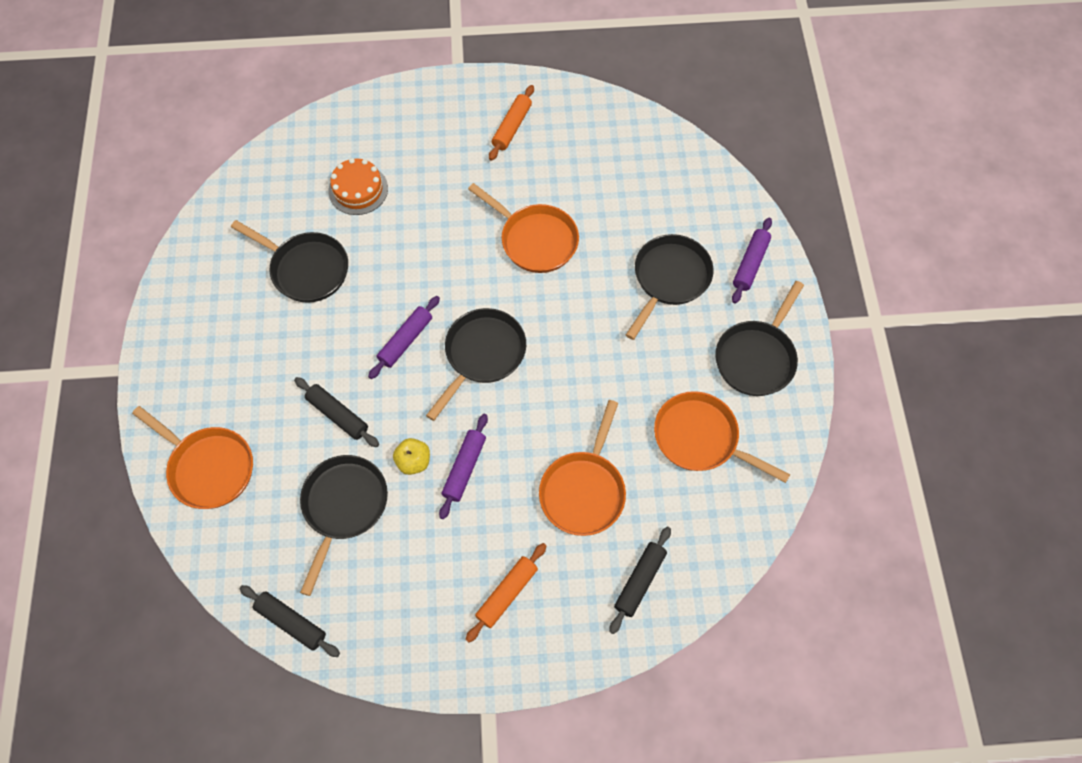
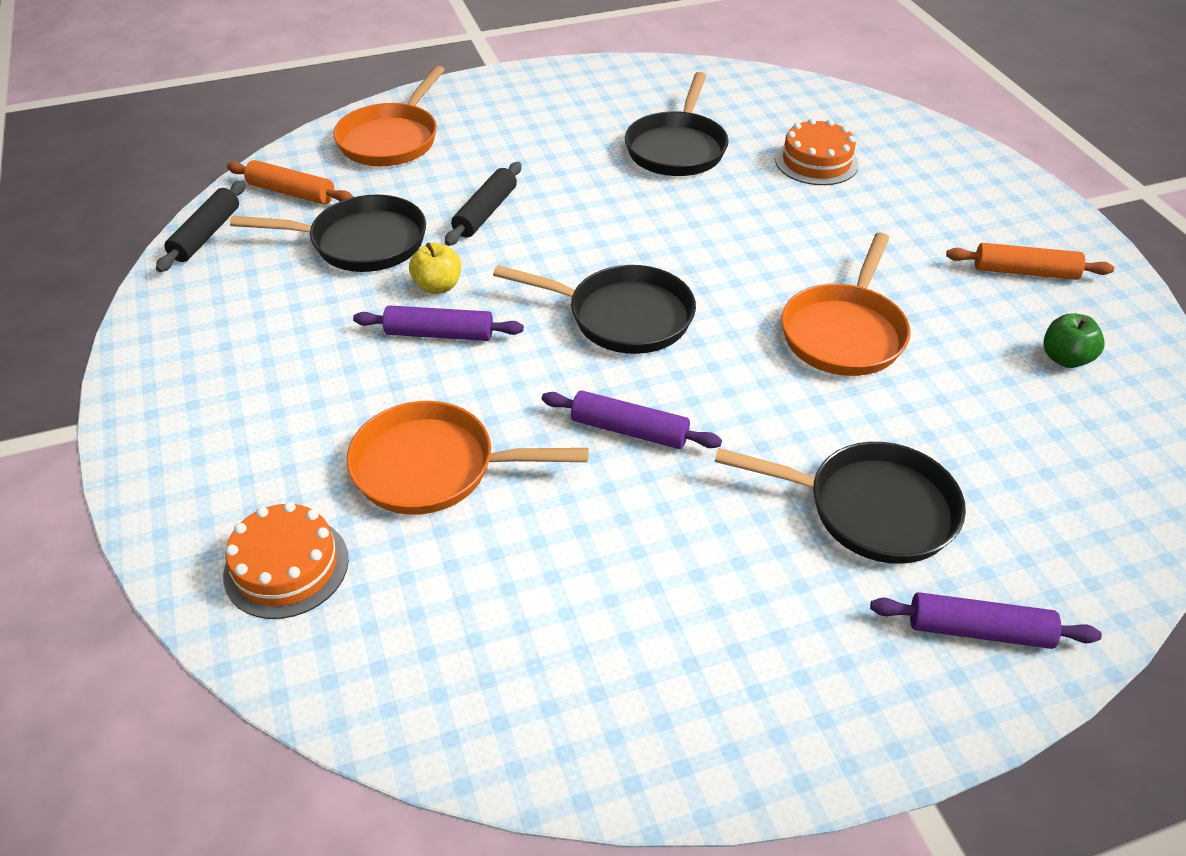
camera: 75 degrees right, 20 degrees down
(406, 341) = (613, 244): purple rolling pin -> purple rolling pin (629, 430)
(507, 594) = (254, 413): orange rolling pin -> orange rolling pin (291, 193)
(588, 144) = (1065, 358): none -> green apple
(639, 581) = (286, 567): black rolling pin -> orange cake
(700, 438) = (571, 609): orange pan -> none
(756, 357) = (775, 675): black pan -> none

